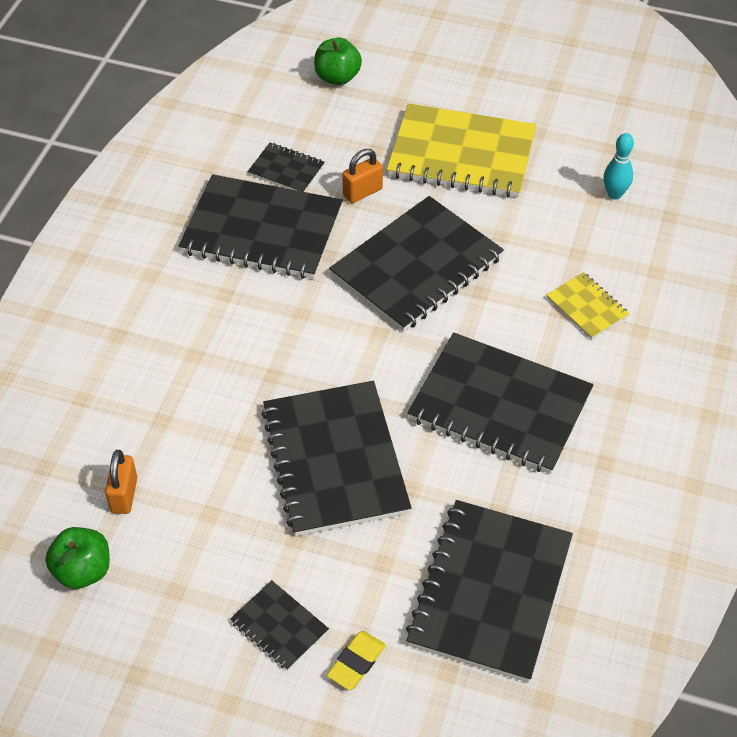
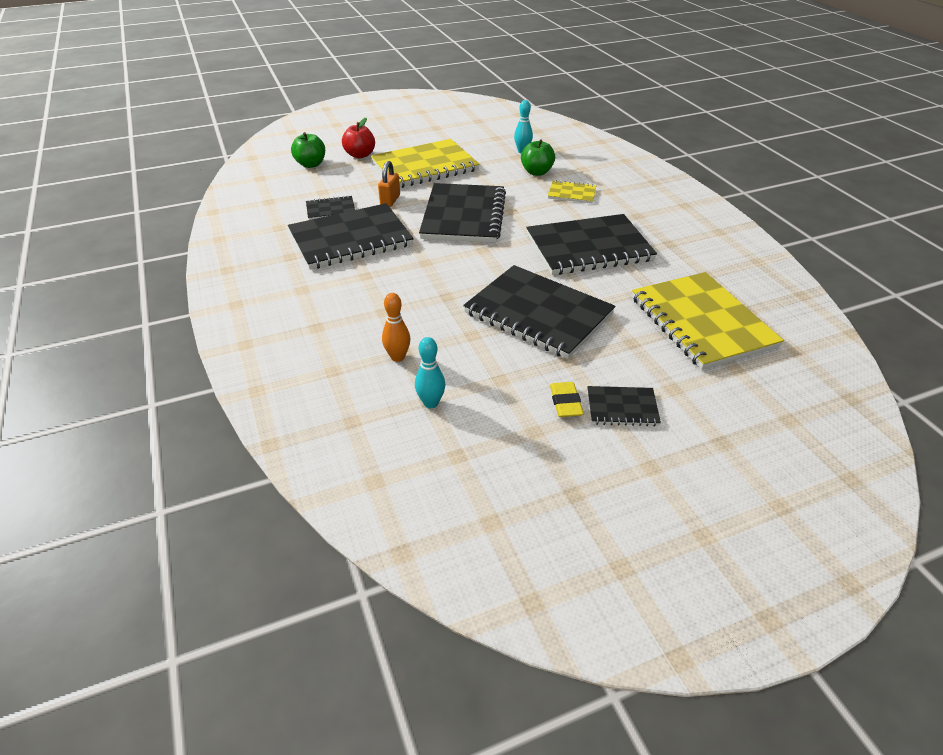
camera: 40 degrees left, 10 degrees down
(83, 571) = (457, 461): green apple -> green apple (536, 172)
(124, 495) = (431, 403): orange padlock -> turquoise bowling pin
(150, 422) = (398, 357): none -> orange bowling pin
(356, 662) = (688, 396): yellow eraser -> yellow eraser (565, 402)
(408, 90) = (360, 155): none -> red apple
(490, 592) = (702, 322): black notebook -> yellow notebook

